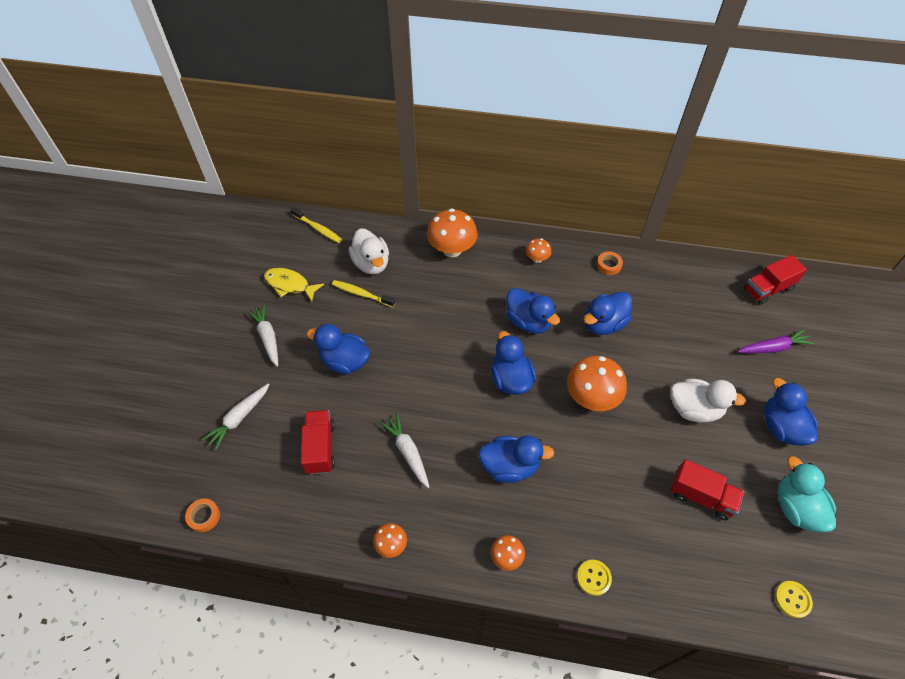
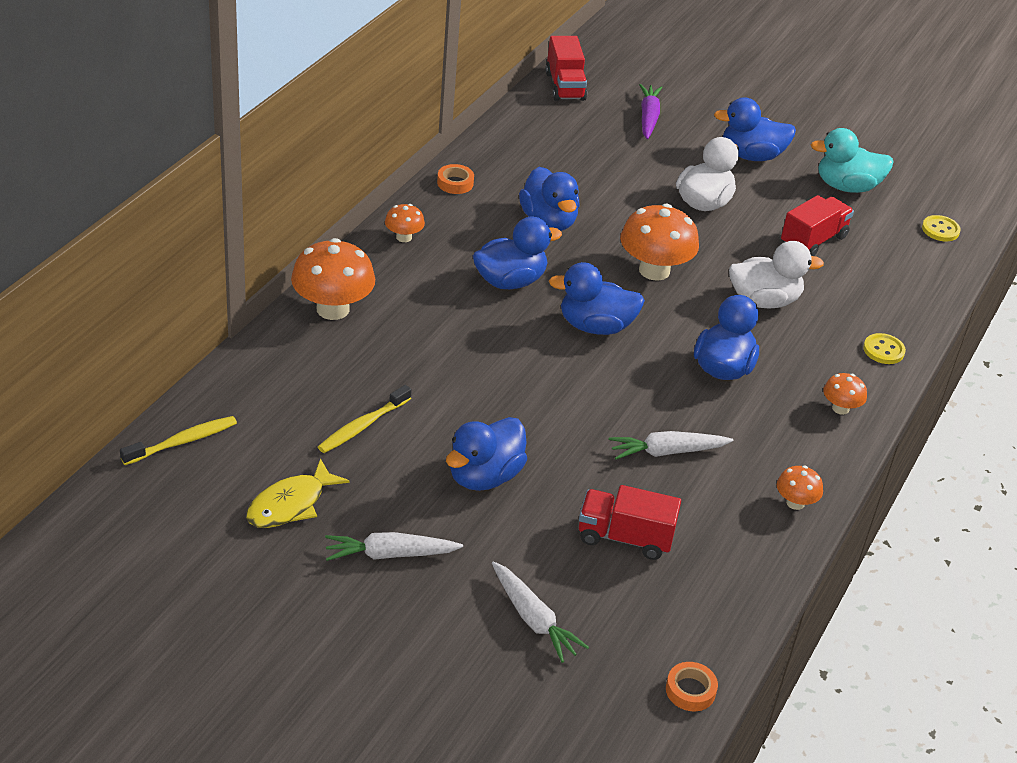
camera: 75 degrees left, 15 degrees down
(371, 264) = (306, 400): white duck -> white duck (764, 301)

